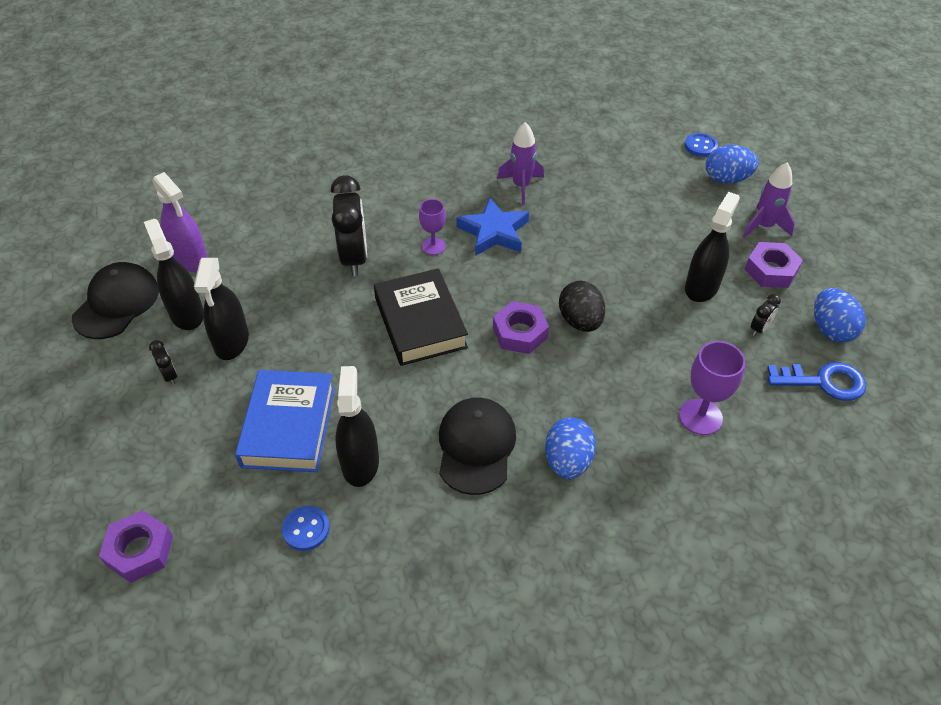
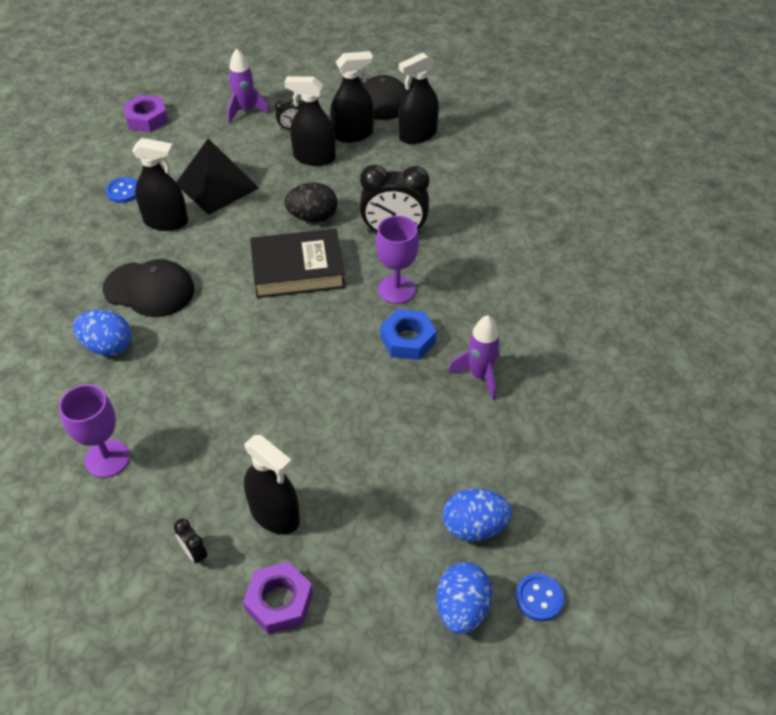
camera: 100 degrees right, 0 degrees up
(190, 258) = (417, 135): purple spray bottle -> black spray bottle
(289, 426) = (217, 186): blue book -> black pyramid
(433, 246) = (396, 289): purple goblet -> purple goblet, size x1.54
(494, 232) = (407, 339): blue star -> blue nut
(520, 333) = (262, 338): purple nut -> none
(580, 321) = (261, 388): black egg -> black egg (313, 217)
(764, 226) = (359, 624): purple rocket -> purple rocket (245, 111)
(823, 382) = (99, 592): blue key -> none
(831, 329) = (166, 634): blue egg -> blue egg (474, 527)

